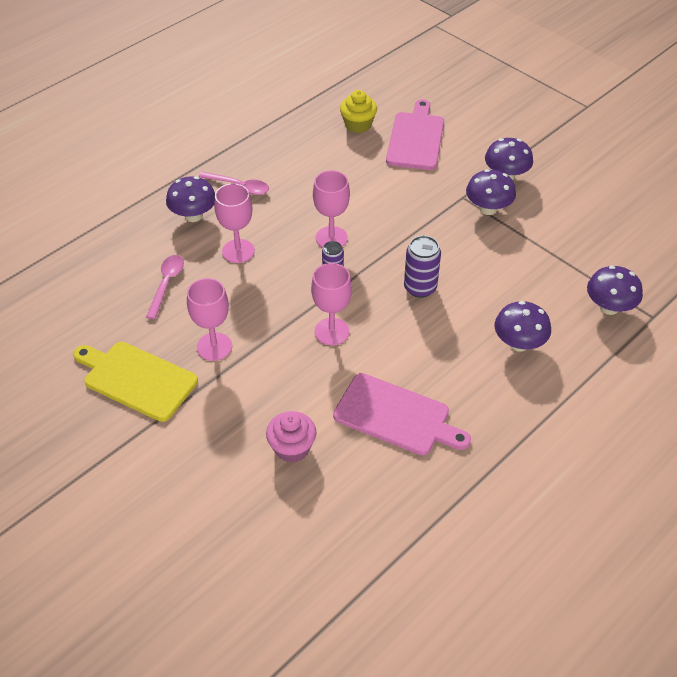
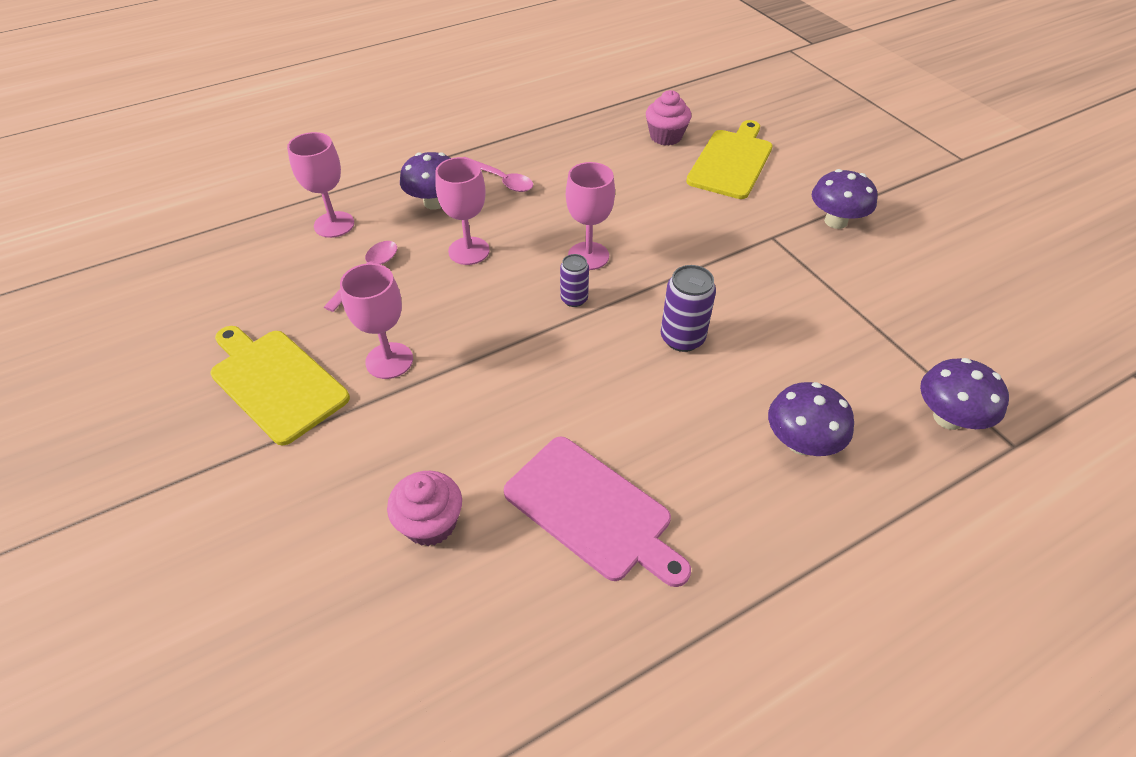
camera: 15 degrees right, 0 degrees up
(331, 331) = (546, 372): pink goblet -> pink goblet (334, 224)
(358, 125) = (665, 136): yellow cupcake -> pink cupcake
(416, 138) = (731, 161): pink cutting board -> yellow cutting board
(488, 208) = (802, 256): purple mushroom -> none

